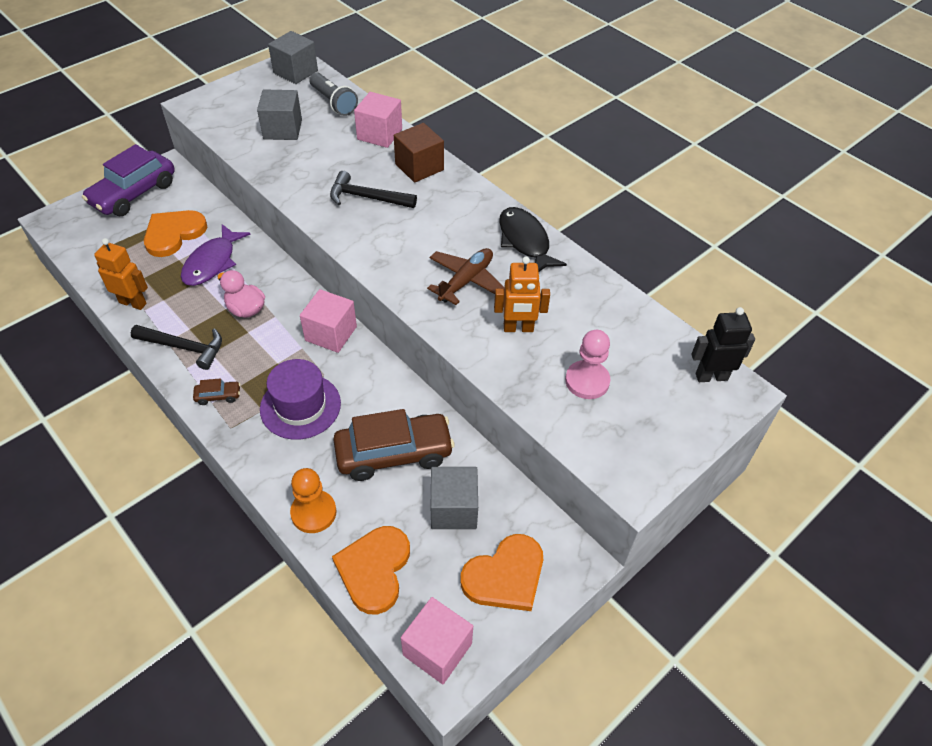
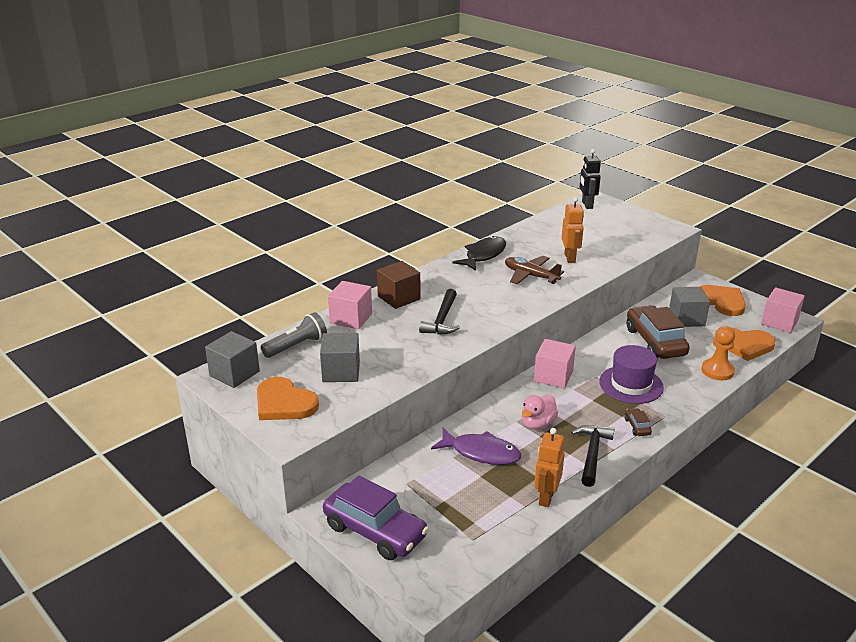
camera: 90 degrees left, 20 degrees down
(173, 234) = (442, 486): orange heart -> orange heart (284, 403)
(525, 241) = (483, 255): black fish -> black fish turned 150 degrees clockwise
(587, 381) = (606, 238): pink pawn -> none

